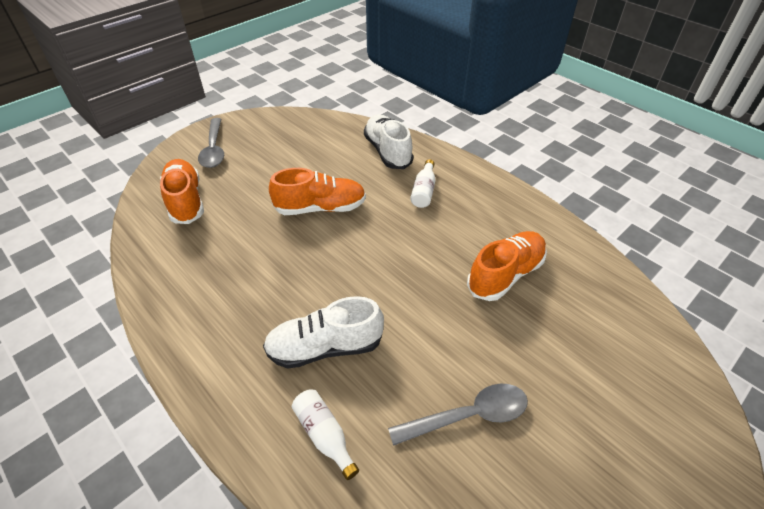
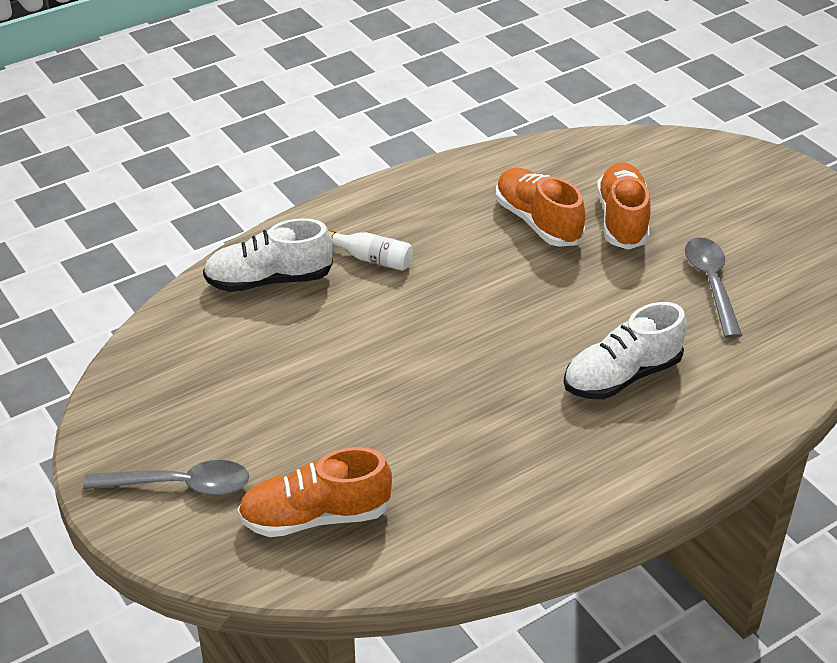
camera: 80 degrees left, 5 degrees down
(320, 208) = (378, 362): orange shoe -> orange shoe (622, 220)
(324, 435) = (728, 384): white bottle -> none
(325, 347) = (621, 376): white shoe -> white shoe turned 60 degrees clockwise

